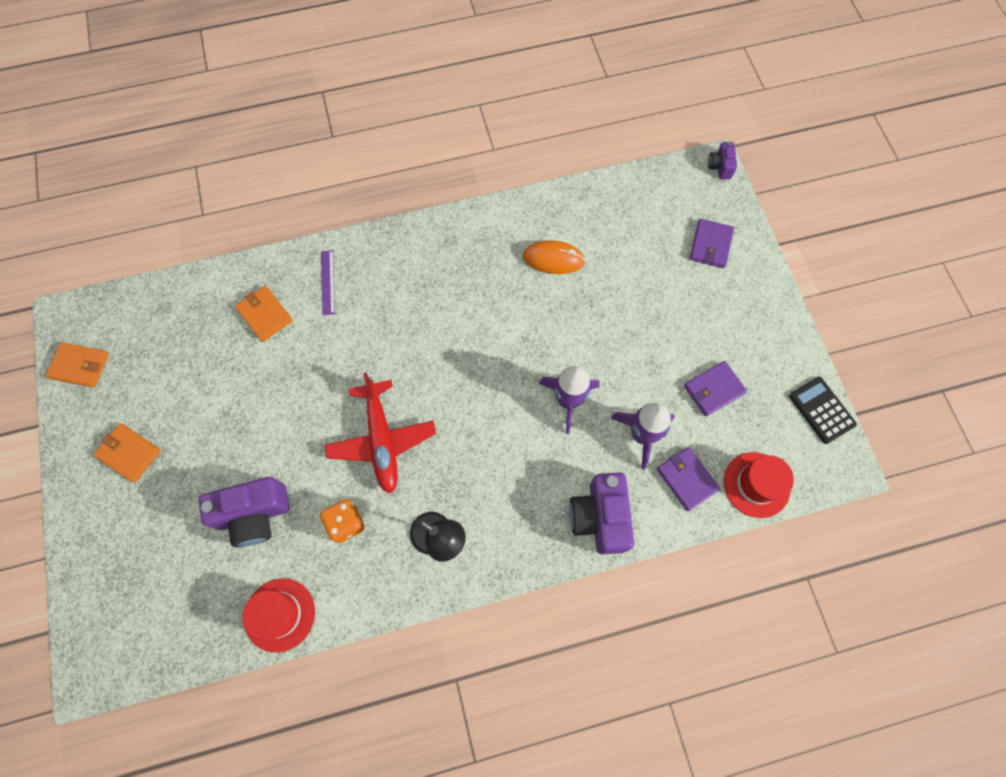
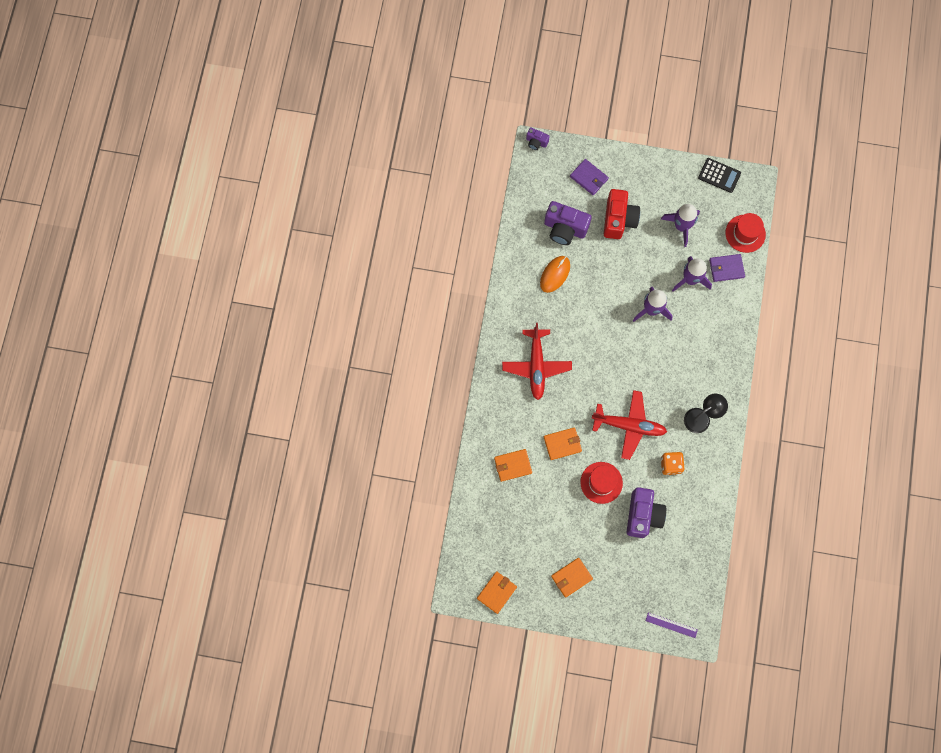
camera: 65 degrees left, 5 degrees up
(280, 614) = (707, 520): red hat -> red hat (601, 482)
(319, 363) = (562, 444): none -> orange wallet
(328, 282) = (507, 418): purple ruler -> purple ruler (671, 625)
(415, 288) = (536, 366): none -> red plane
(599, 517) = (727, 325): purple camera -> purple camera (565, 228)
(674, 305) = (618, 219): none -> red camera
(713, 389) = (681, 226): purple wallet -> purple rocket
(821, 410) = (719, 175): black calculator -> black calculator turned 150 degrees counterclockwise

